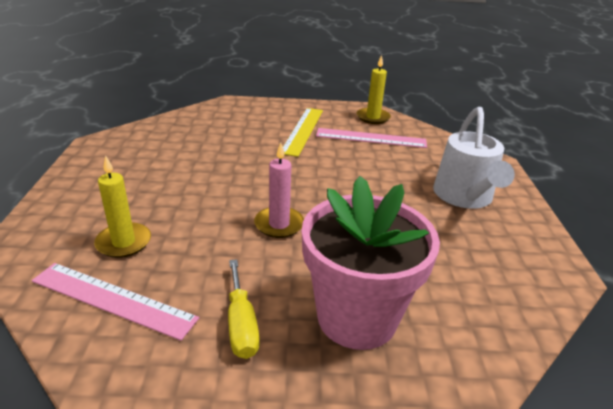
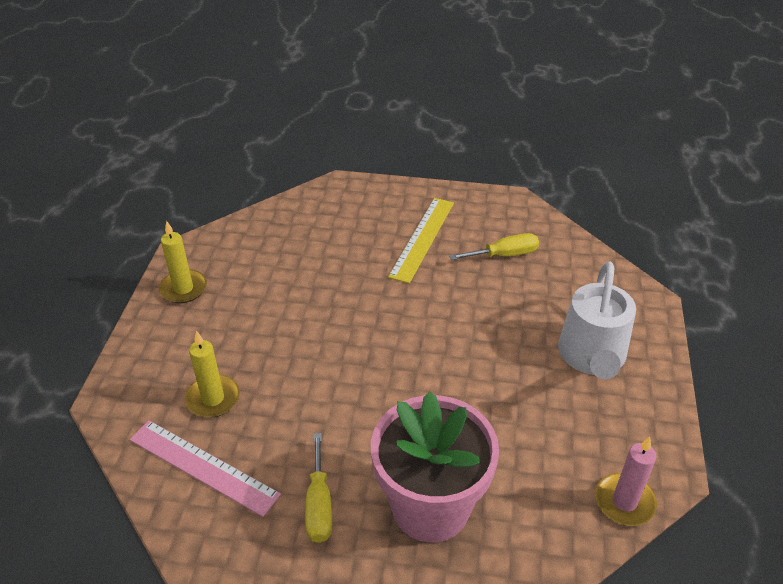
camera: 10 degrees right, 10 degrees up
(279, 224) = (372, 385): pink candle -> pink candle (624, 502)
(371, 138) = (504, 255): pink ruler -> yellow screwdriver
(373, 117) = (515, 217): yellow candle -> yellow candle (183, 289)

